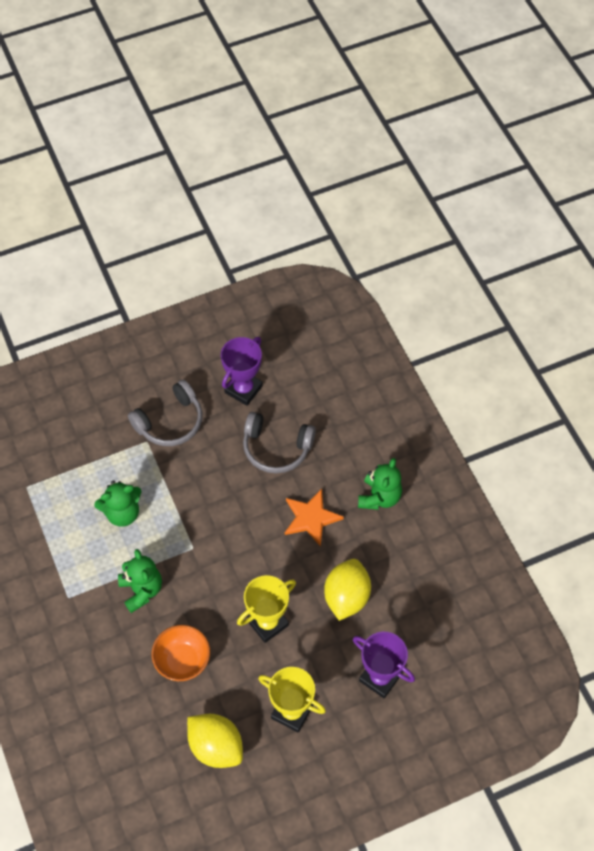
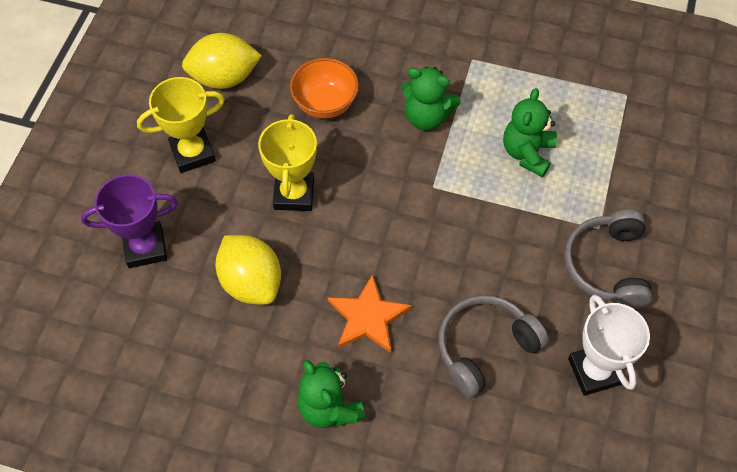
camera: 130 degrees right, 0 degrees up
(243, 389) = (594, 371): purple trophy -> white trophy

